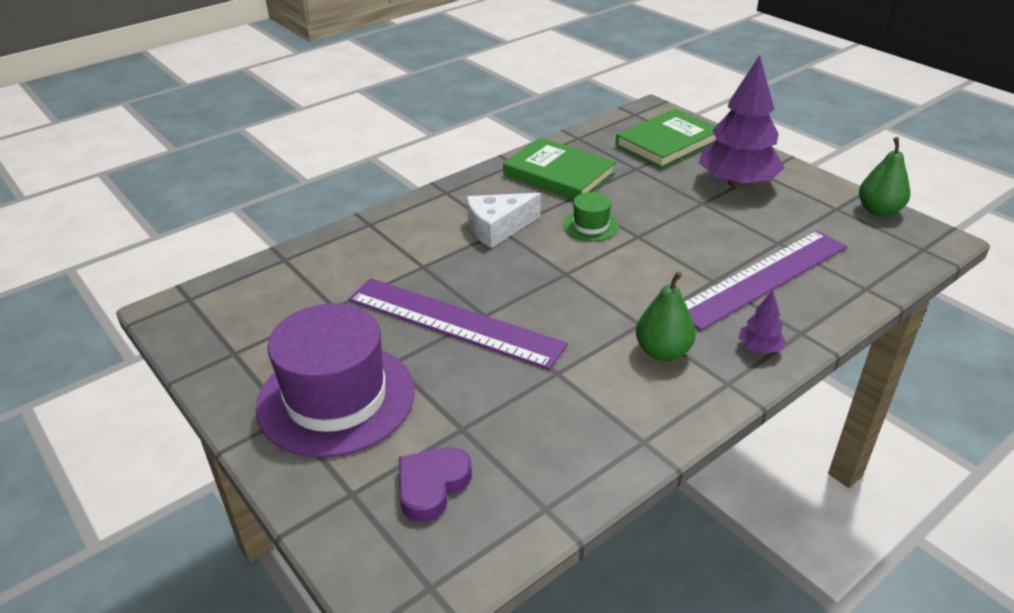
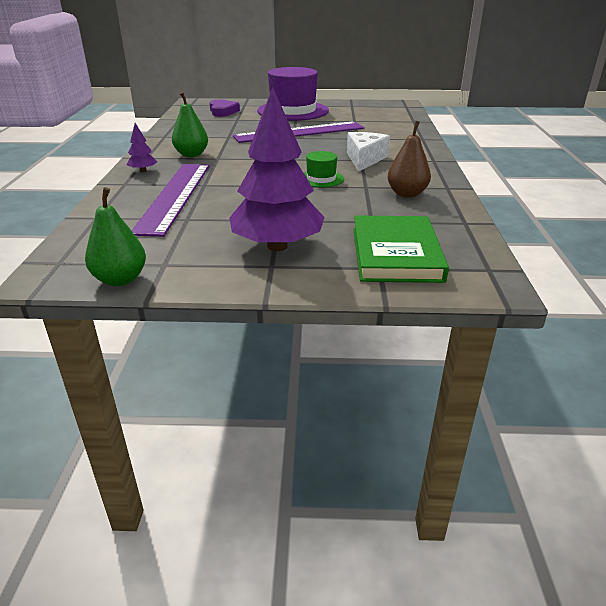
camera: 130 degrees right, 5 degrees down
(559, 174) = (407, 194): green book -> brown pear

